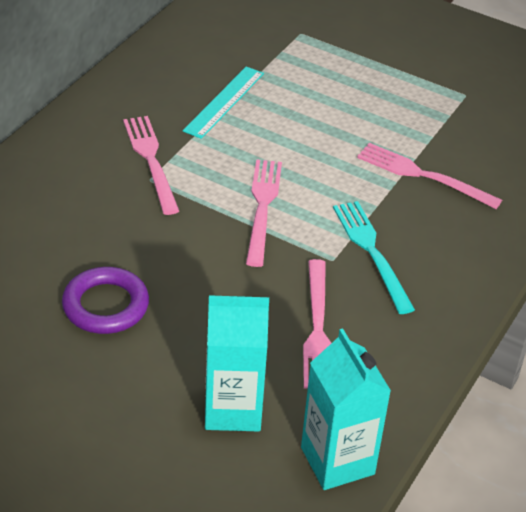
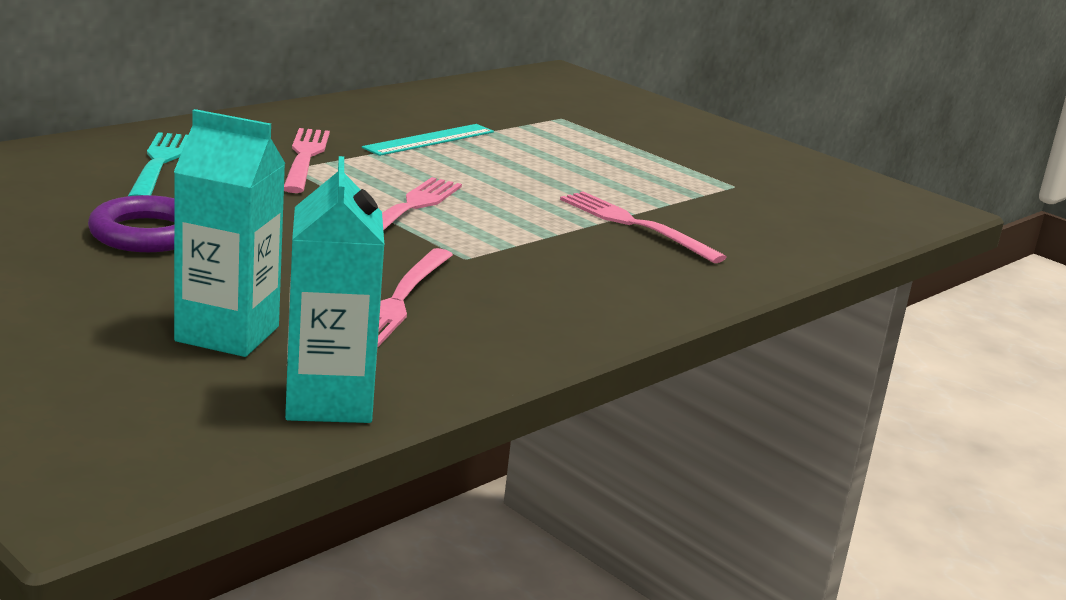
camera: 15 degrees right, 20 degrees down
(371, 252) = (521, 262): turquoise fork -> turquoise fork (159, 164)

